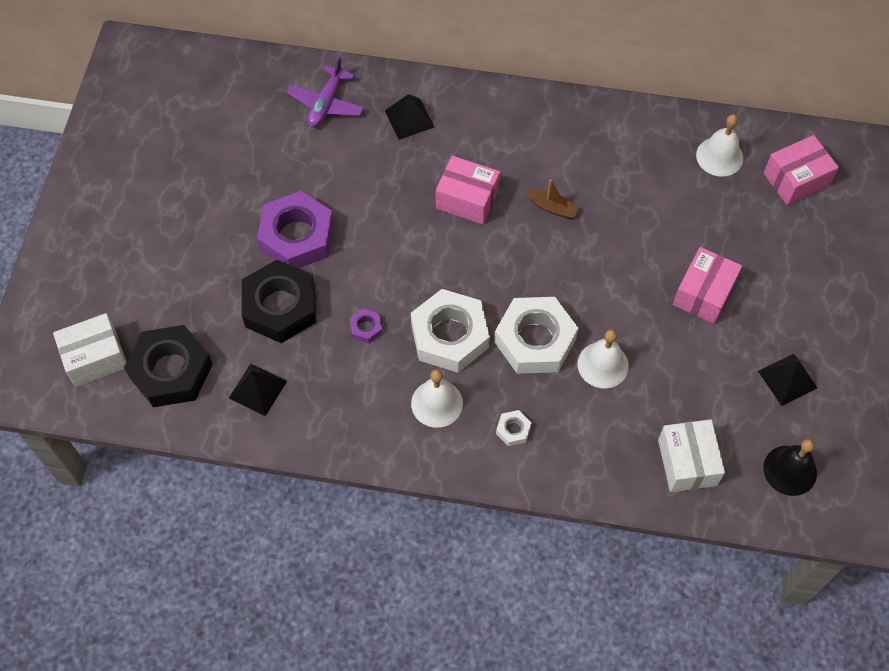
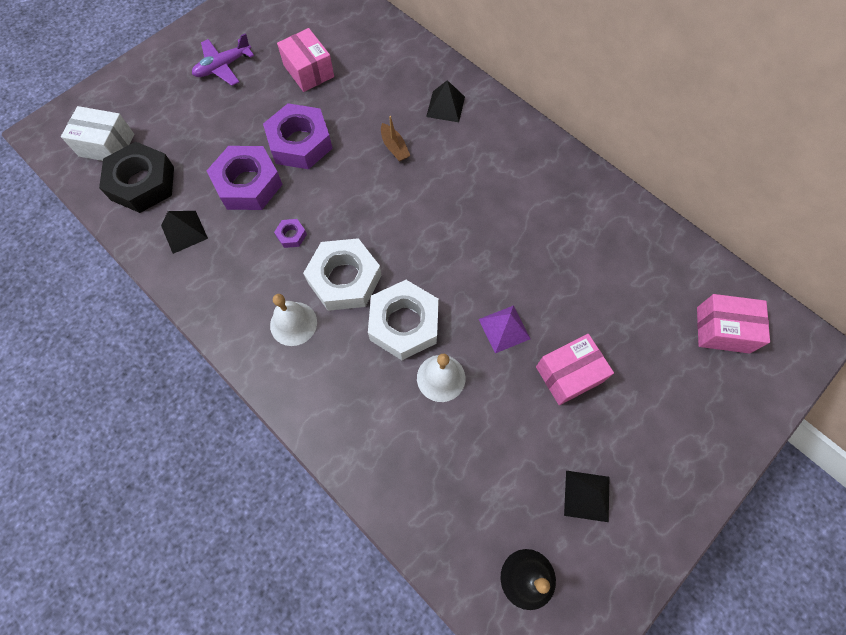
camera: 35 degrees right, 5 degrees up
(280, 306) = (248, 184): black nut -> purple nut
(326, 104) = (396, 65): purple plane -> purple plane (223, 67)
(467, 199) = (440, 187): pink box -> pink box (308, 71)
(513, 430) = (331, 382): white nut -> none
(552, 208) = (499, 231): brown boat -> brown boat (394, 147)
(623, 290) = (504, 328): none -> purple pyramid
(687, 462) = (445, 507): white box -> none
(719, 156) = (668, 271): white bell -> none

